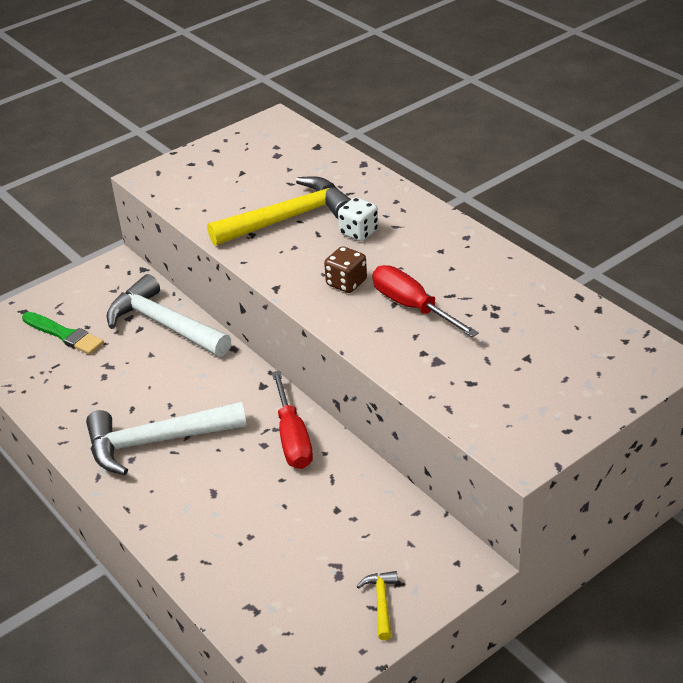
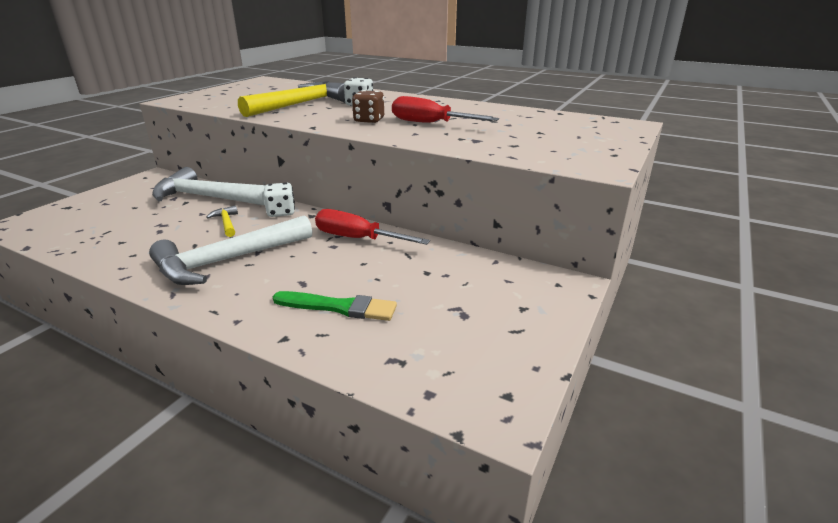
camera: 25 degrees left, 10 degrees down
(64, 334) = (112, 214): green brush -> green brush (339, 307)
(232, 372) = (281, 212): none -> white dice
(293, 439) = (357, 238): red screwdriver -> red screwdriver turned 150 degrees clockwise
(381, 602) = (520, 325): yellow hammer -> yellow hammer (226, 223)

